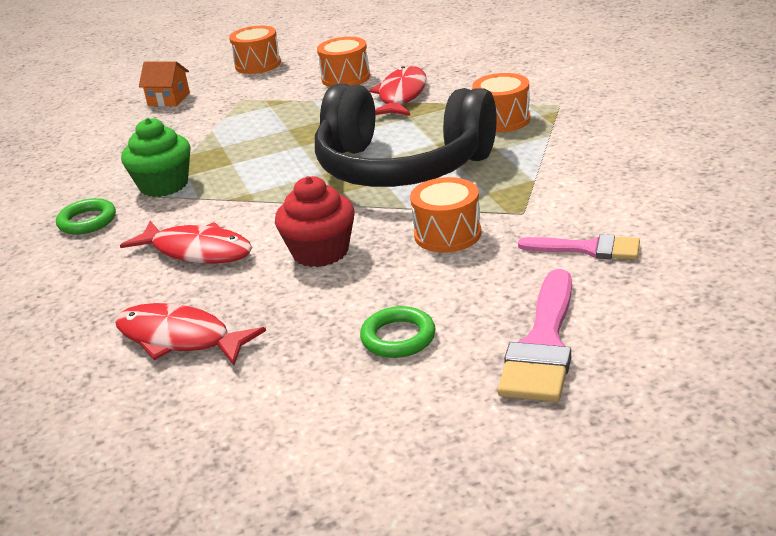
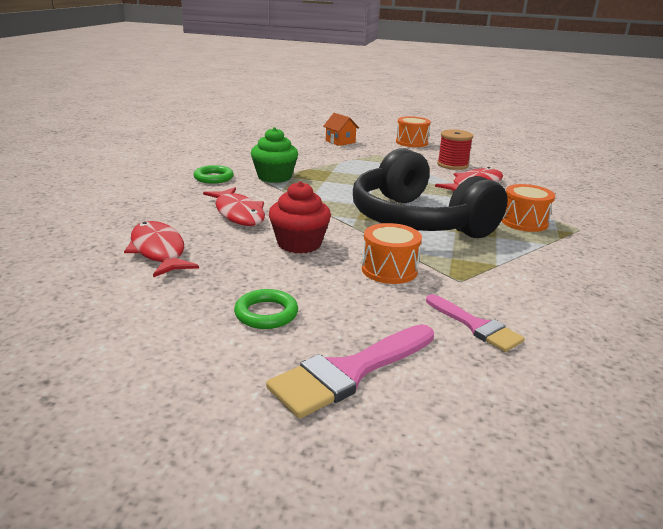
camera: 30 degrees right, 5 degrees down
(346, 78) = (452, 165): orange drum -> red spool

